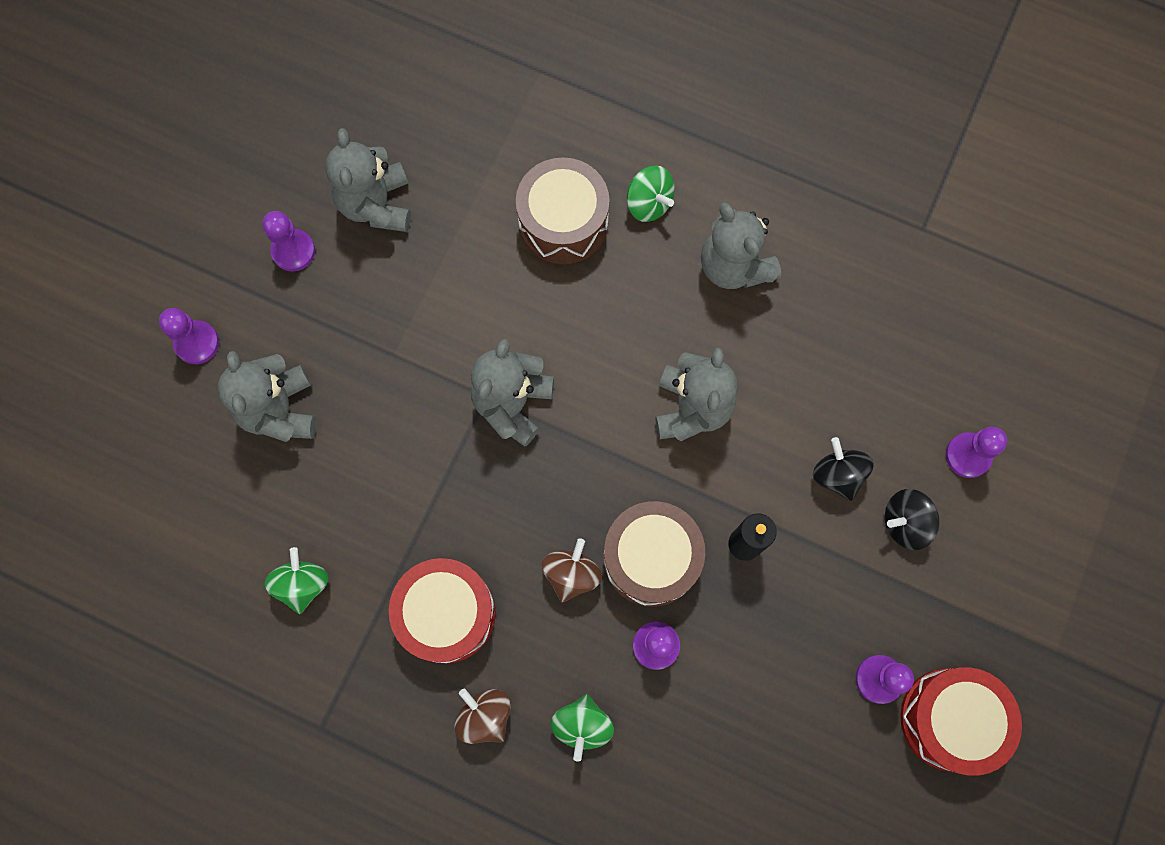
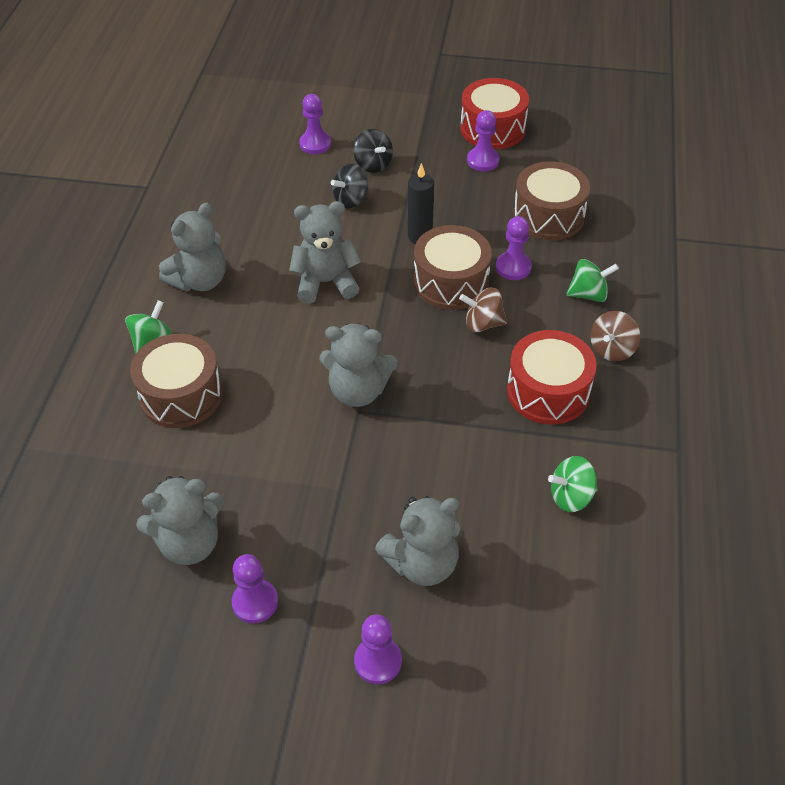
camera: 105 degrees left, 25 degrees down
(740, 730) = (548, 216): none -> brown drum

